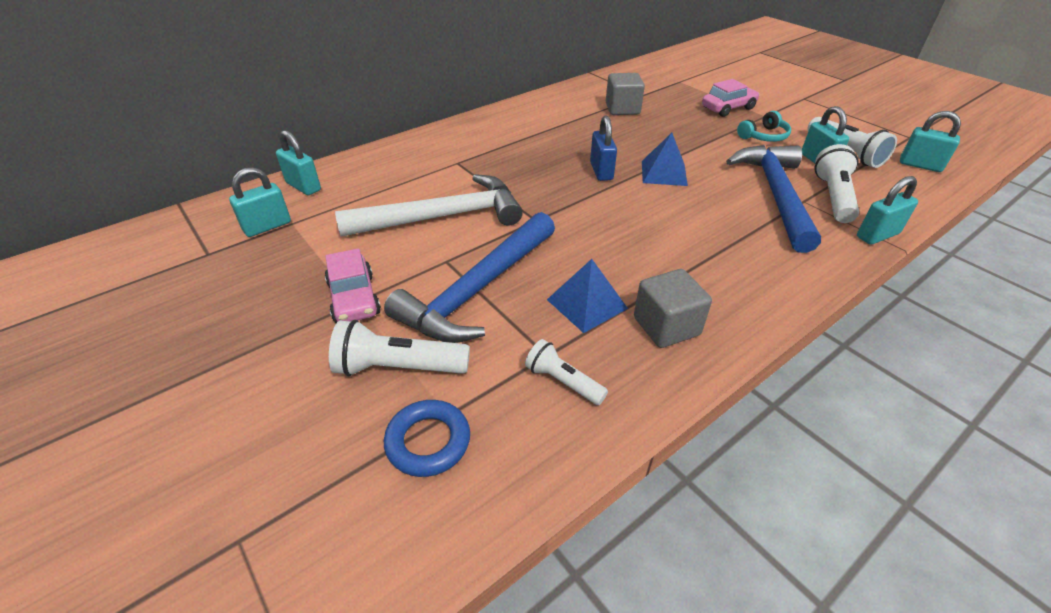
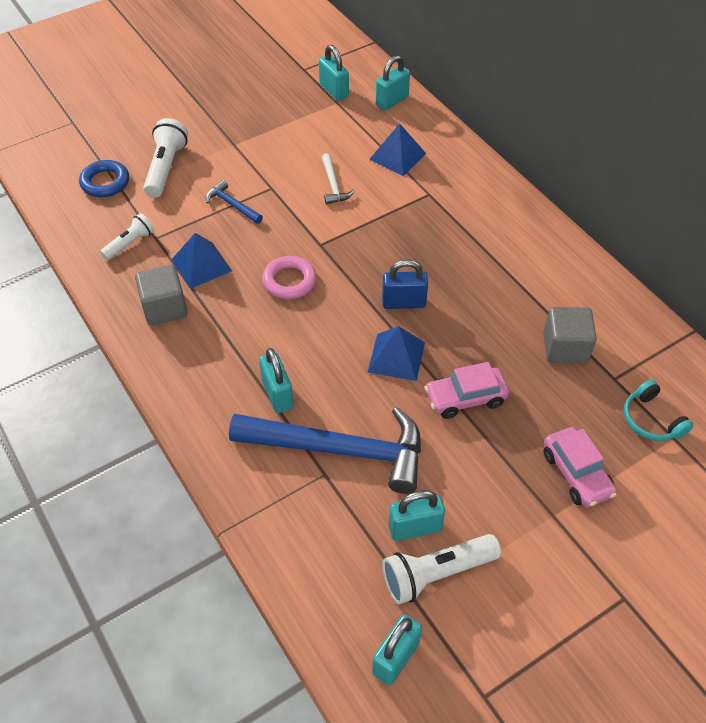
camera: 95 degrees right, 10 degrees up
(354, 298) = (237, 143): pink car -> pink car (465, 398)
(399, 180) = (397, 156): none -> blue pyramid
(442, 217) = (333, 185): white hammer -> white hammer, size x0.43
(477, 290) = (232, 205): blue hammer -> blue hammer, size x0.43
(593, 235) = (289, 281): none -> pink ring
(764, 136) = (486, 490): turquoise headphones -> turquoise headphones (651, 420)
(832, 197) = (329, 508): white flashlight -> none
(877, 235) = (249, 518): turquoise padlock -> turquoise padlock (277, 394)

